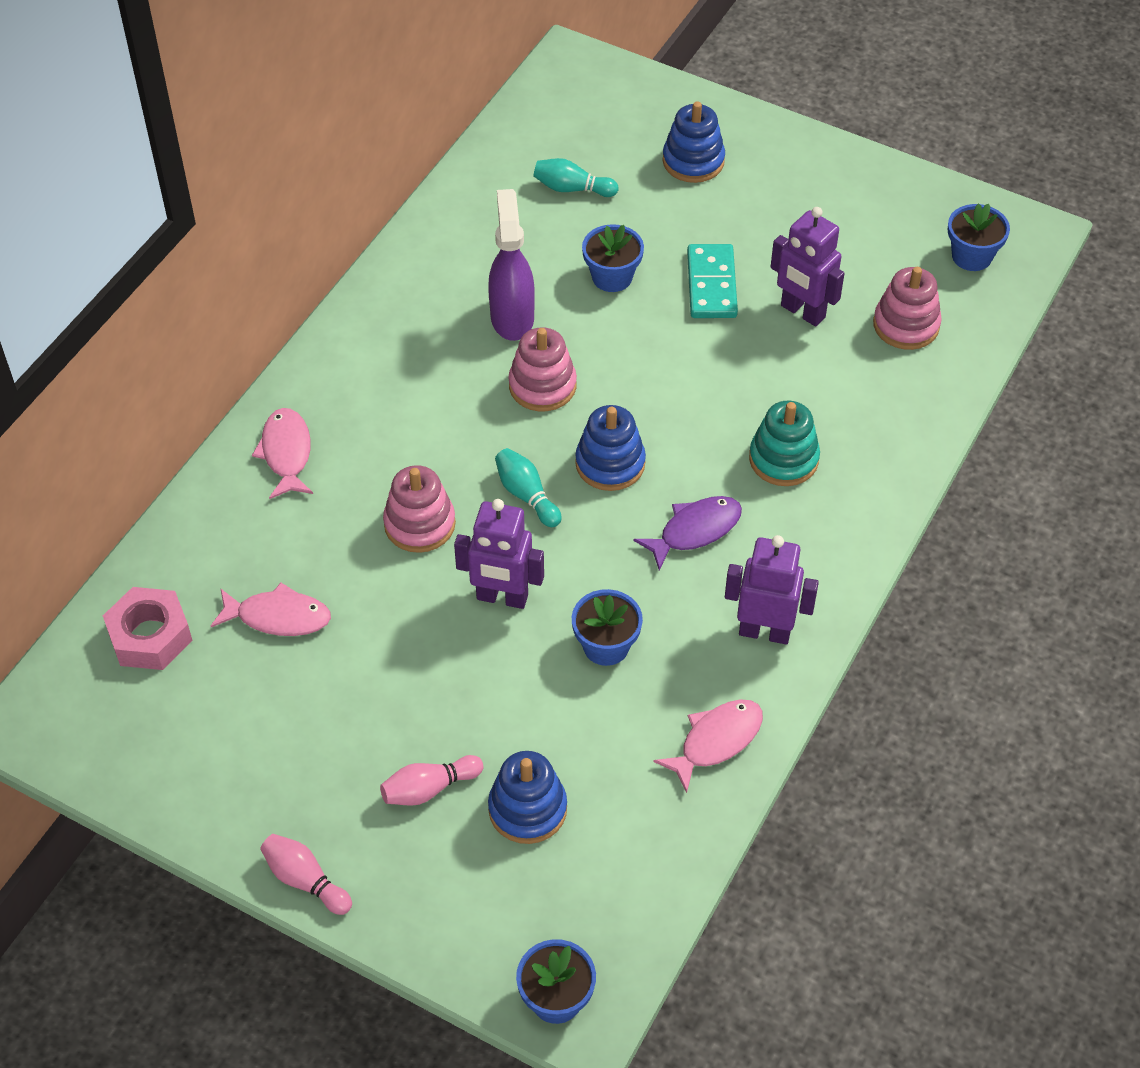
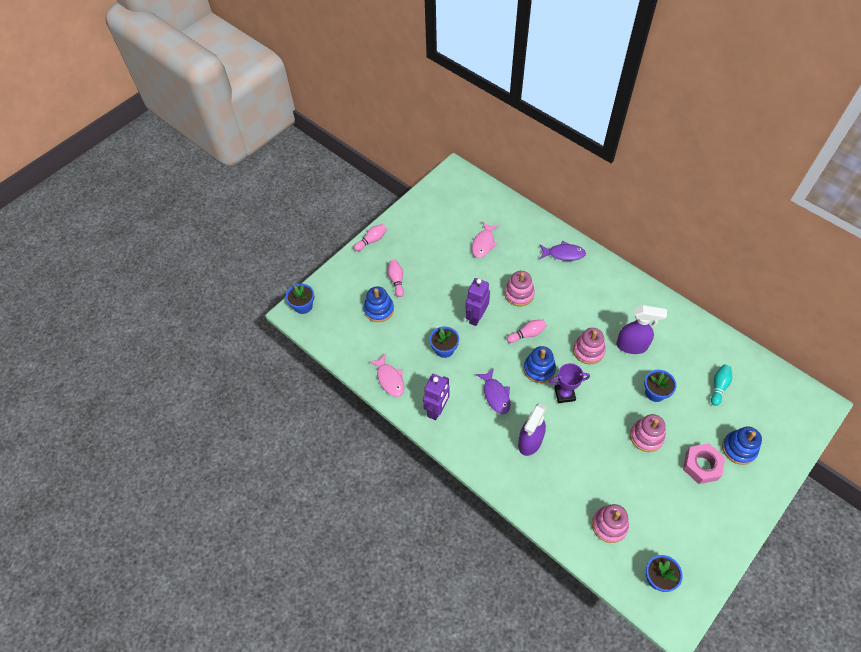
camera: 105 degrees right, 5 degrees up
(150, 636) = (483, 205): pink nut -> pink nut (701, 466)
(286, 453) = (564, 254): pink fish -> purple fish
(526, 495) = (527, 334): turquoise bowling pin -> pink bowling pin
(658, 415) = (564, 394): none -> purple trophy
(711, 284) = (646, 436): turquoise domino -> pink stacking toy
(783, 459) = (530, 442): turquoise stacking toy -> purple spray bottle
(802, 312) = (623, 475): purple robot -> none

